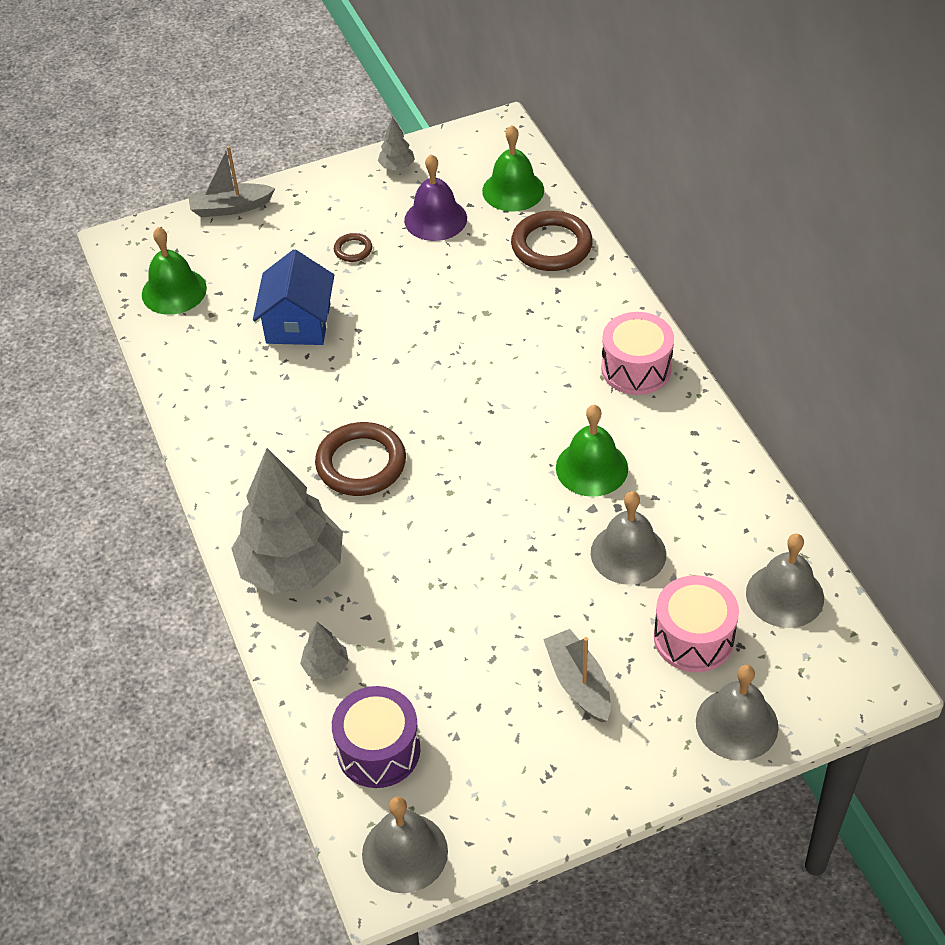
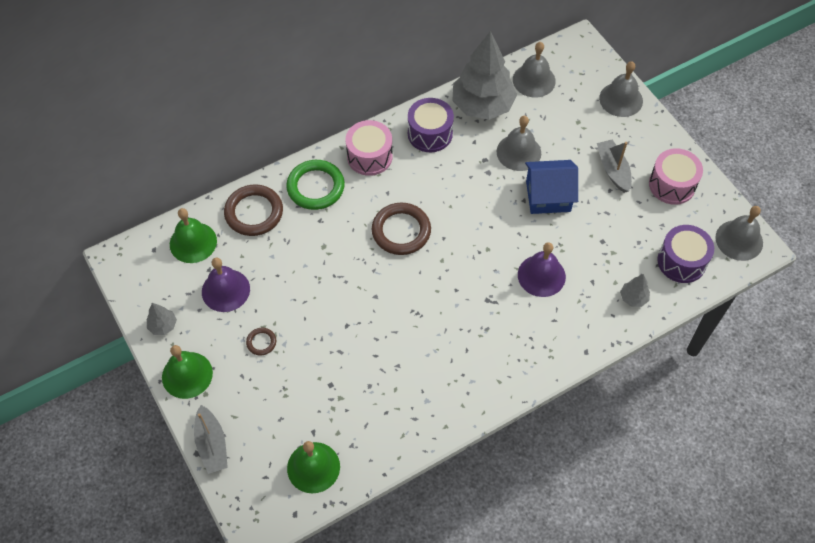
camera: 100 degrees left, 10 degrees up
(292, 568) = (564, 330): grey tree -> grey tree (482, 106)
(298, 323) = (343, 367): blue house -> blue house (548, 196)
(361, 463) = (472, 303): brown ring -> brown ring (401, 231)
(391, 552) = (541, 275): none -> purple bell
(578, 683) = (613, 170): grey boat -> grey boat turned 105 degrees clockwise
(586, 308) = (315, 187): none -> green ring
(591, 468) = (456, 174): green bell -> green bell (187, 375)
(674, 442) = (430, 134): none -> purple drum
(693, 638) = (571, 119): pink drum -> pink drum (672, 185)

